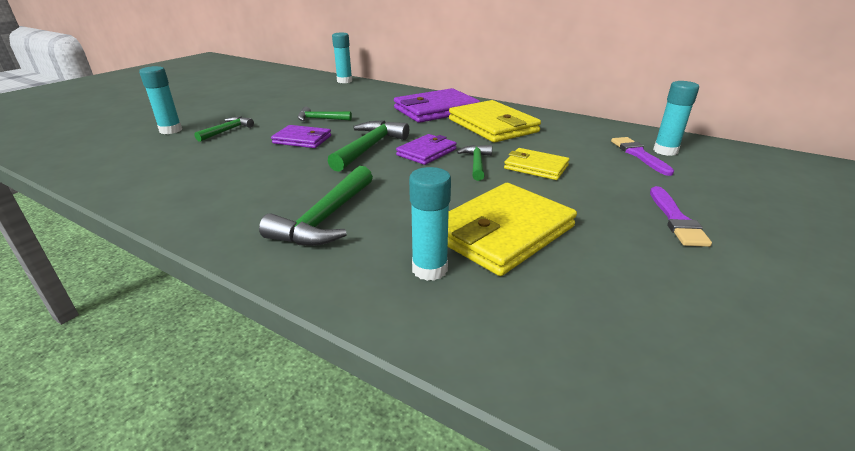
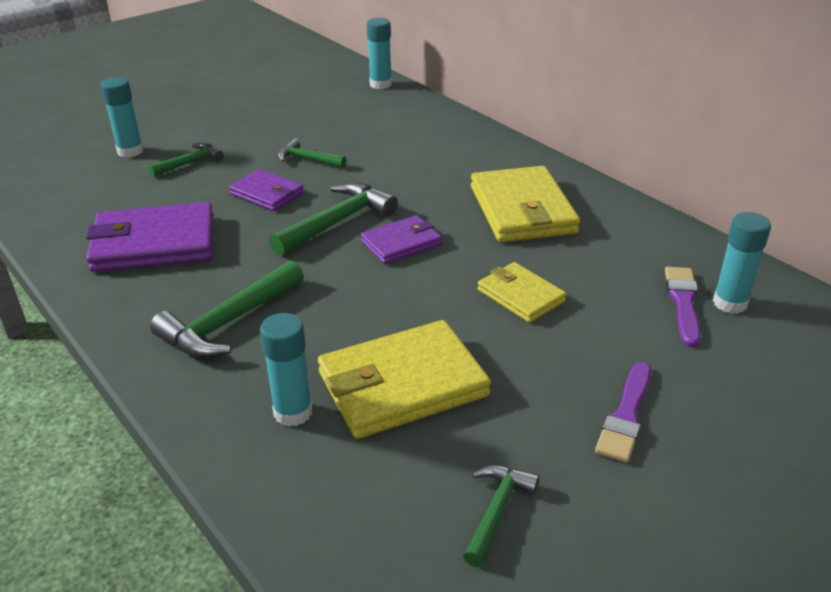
camera: 20 degrees right, 5 degrees up
(436, 110) = (467, 165): purple wallet -> purple wallet (154, 243)
(476, 163) = (450, 275): green hammer -> green hammer (497, 511)

